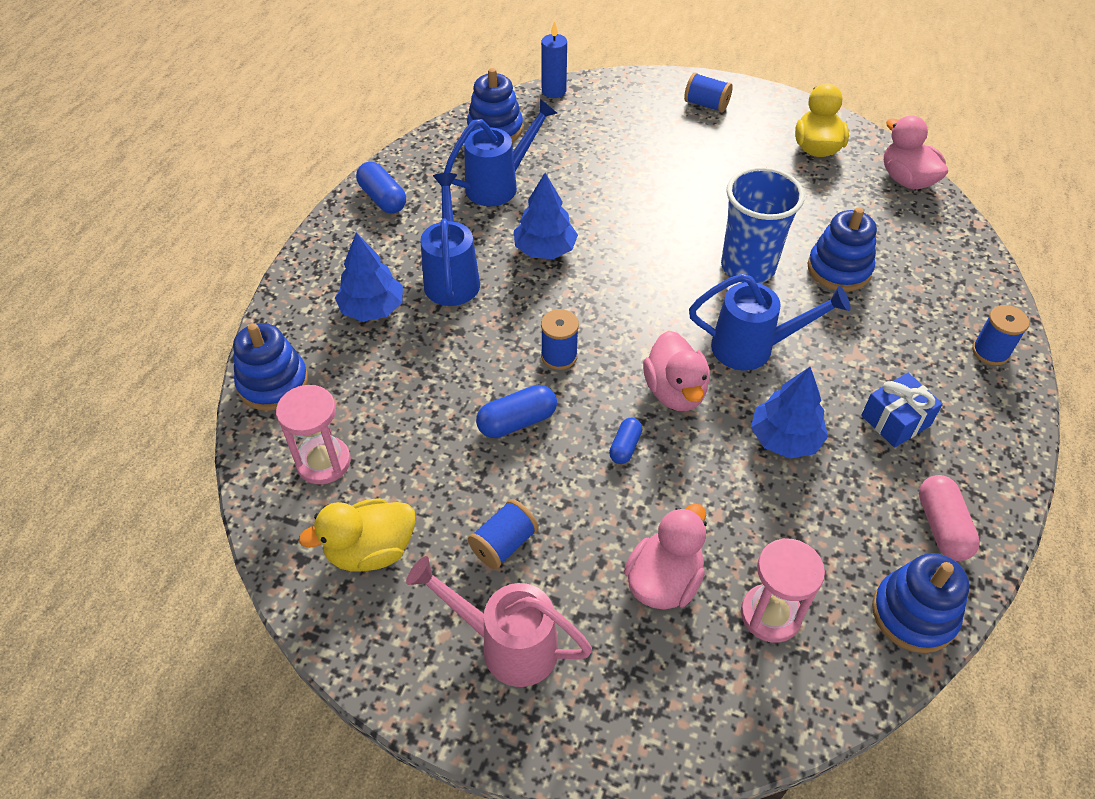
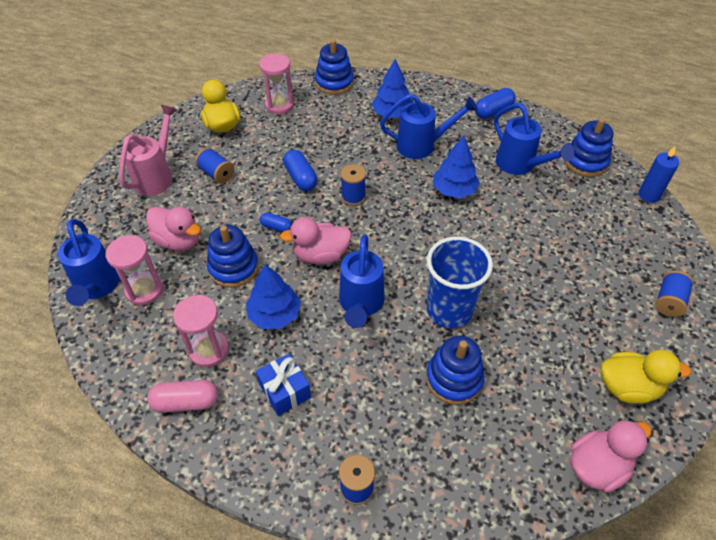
camera: 90 degrees right, 0 degrees up
(777, 691) = (97, 288): none -> blue watering can
(857, 510) = (209, 350): none -> pink hourglass
(913, 614) = (125, 369): blue stacking toy -> blue stacking toy (233, 268)

